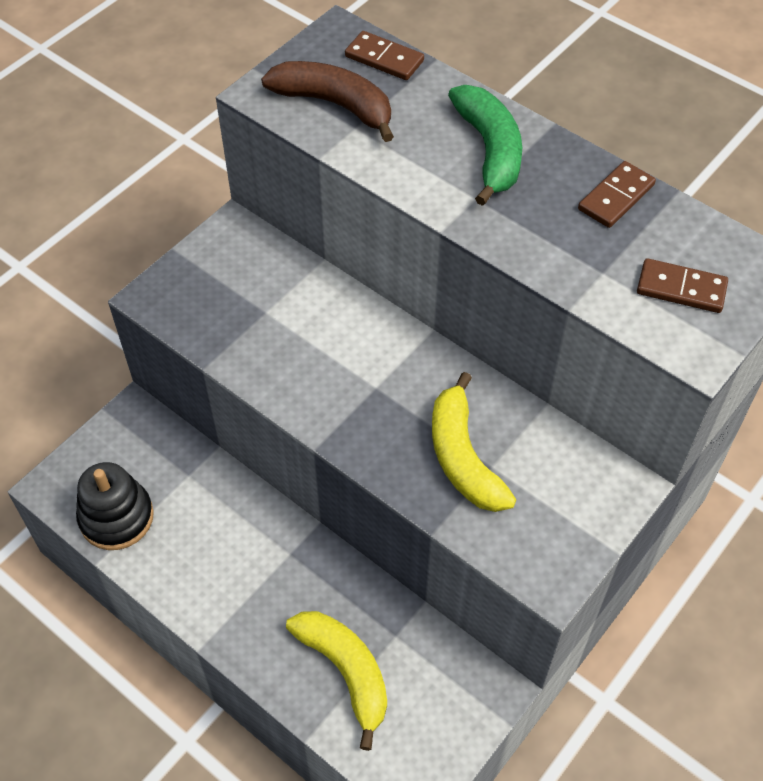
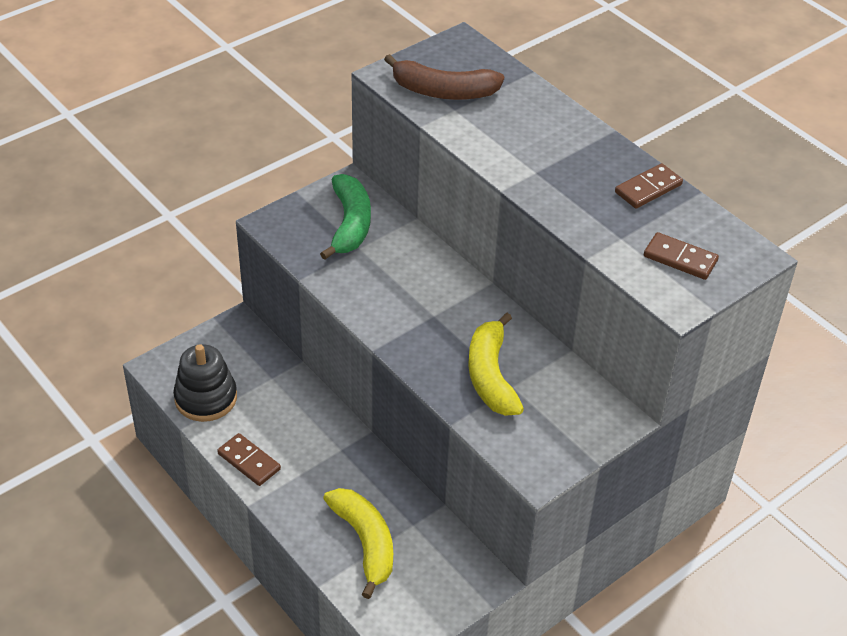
camera: 10 degrees right, 10 degrees down
(335, 105) = (443, 91): brown banana -> brown banana turned 150 degrees clockwise
(384, 59) = (491, 65): brown domino -> brown domino (249, 461)
(489, 150) = (556, 141): green banana -> green banana (350, 224)

